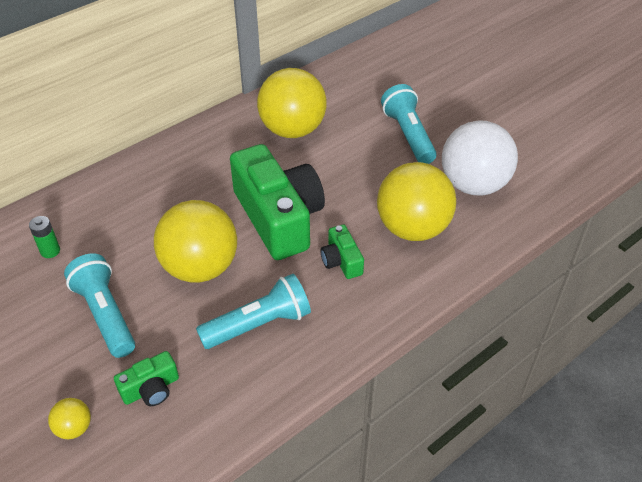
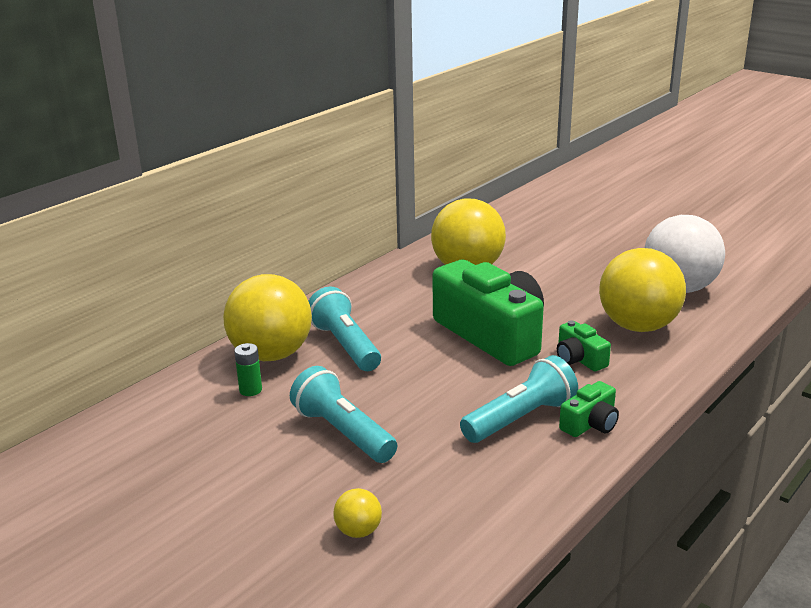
camera: 10 degrees left, 20 degrees down
(151, 389) = (430, 486): green camera -> green camera (590, 424)
(200, 267) = (429, 382): yellow ball -> yellow ball (271, 355)
(408, 135) = (590, 260): turquoise flashlight -> turquoise flashlight (345, 345)

